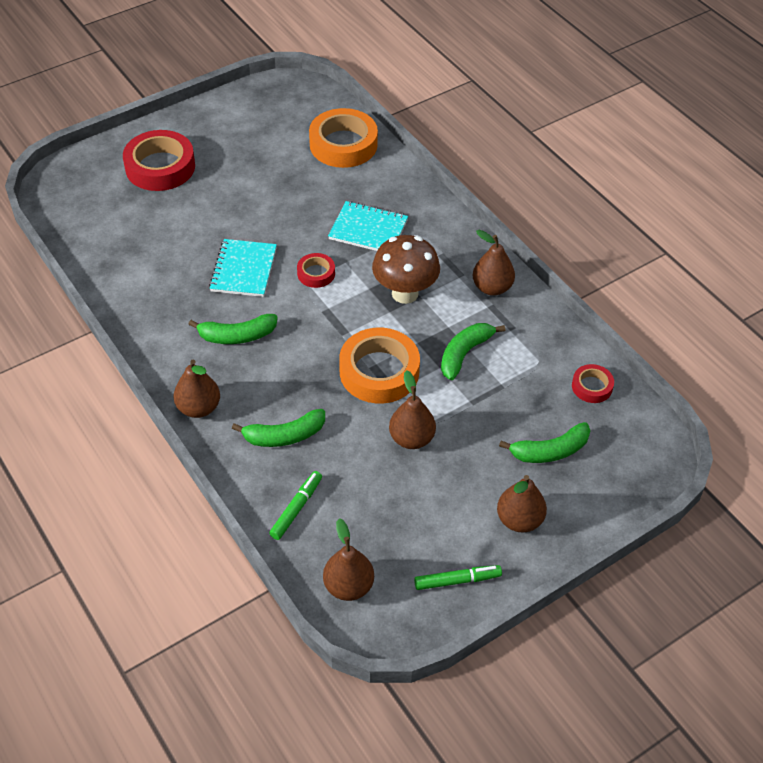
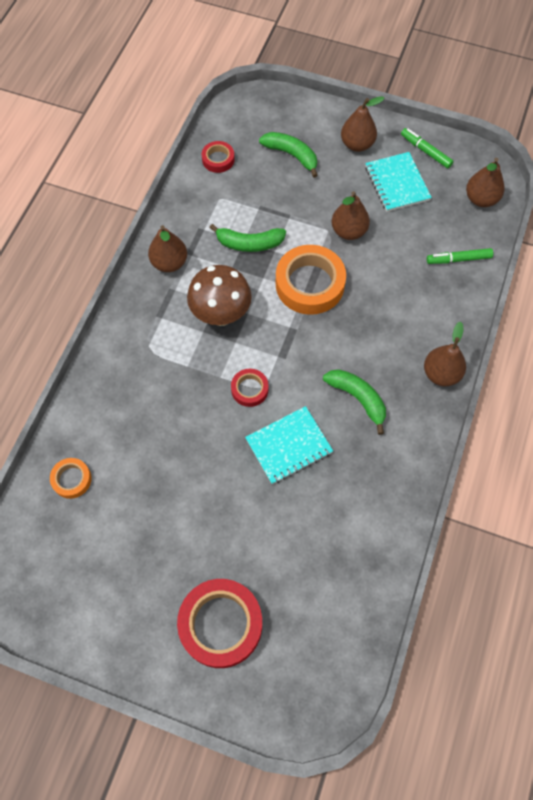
camera: 125 degrees left, 15 degrees up
(284, 436) = (413, 304): green banana -> none
(343, 144) = (71, 479): orange tape -> orange tape, size x0.51
(368, 229) = (170, 385): turquoise notebook -> turquoise notebook (397, 183)

